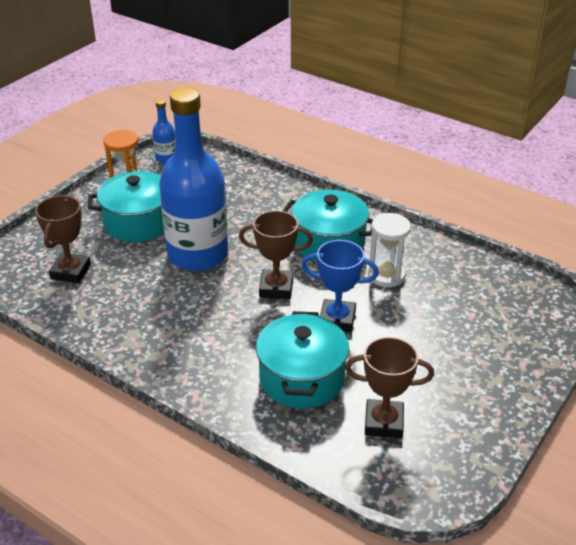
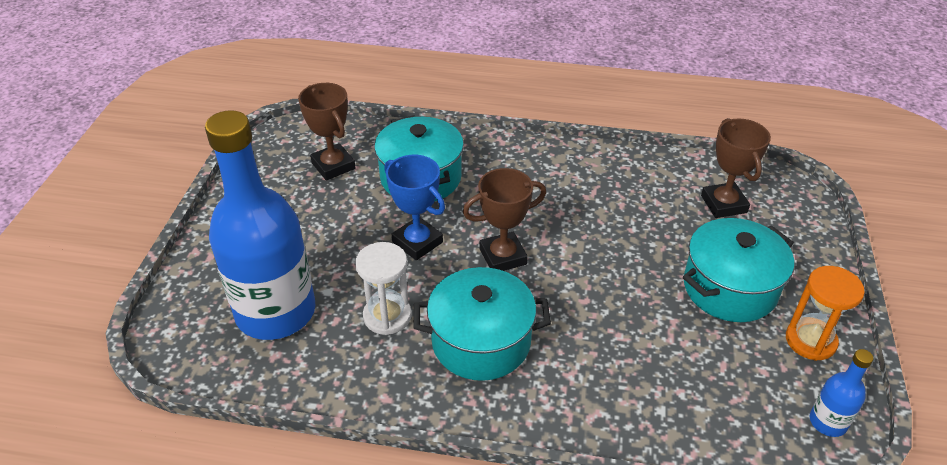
camera: 155 degrees right, 5 degrees up
(198, 255) = (620, 268): blue bottle -> blue bottle (275, 312)
(337, 319) = (417, 242): blue trophy -> blue trophy turned 60 degrees clockwise
(384, 422) = (333, 166): brown trophy -> brown trophy turned 75 degrees clockwise

